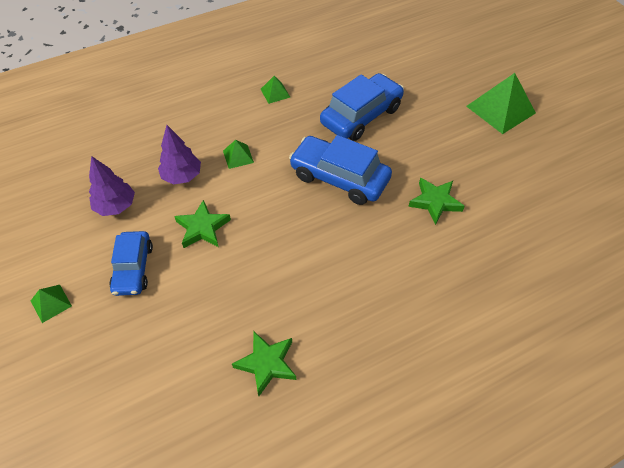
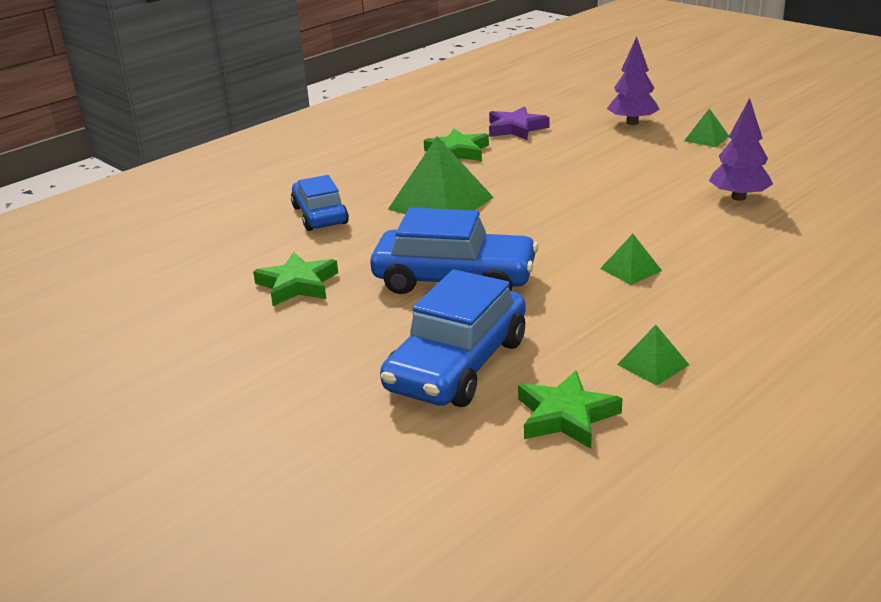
camera: 165 degrees right, 25 degrees down
(133, 268) = (652, 167): blue car -> blue car (320, 215)
(182, 176) = (689, 235): purple tree -> purple tree (632, 122)
(188, 399) = (516, 128): none -> purple star
(202, 228) = (607, 204): green star -> green star (565, 416)
(500, 109) = (162, 440): green pyramid -> green pyramid (440, 203)

